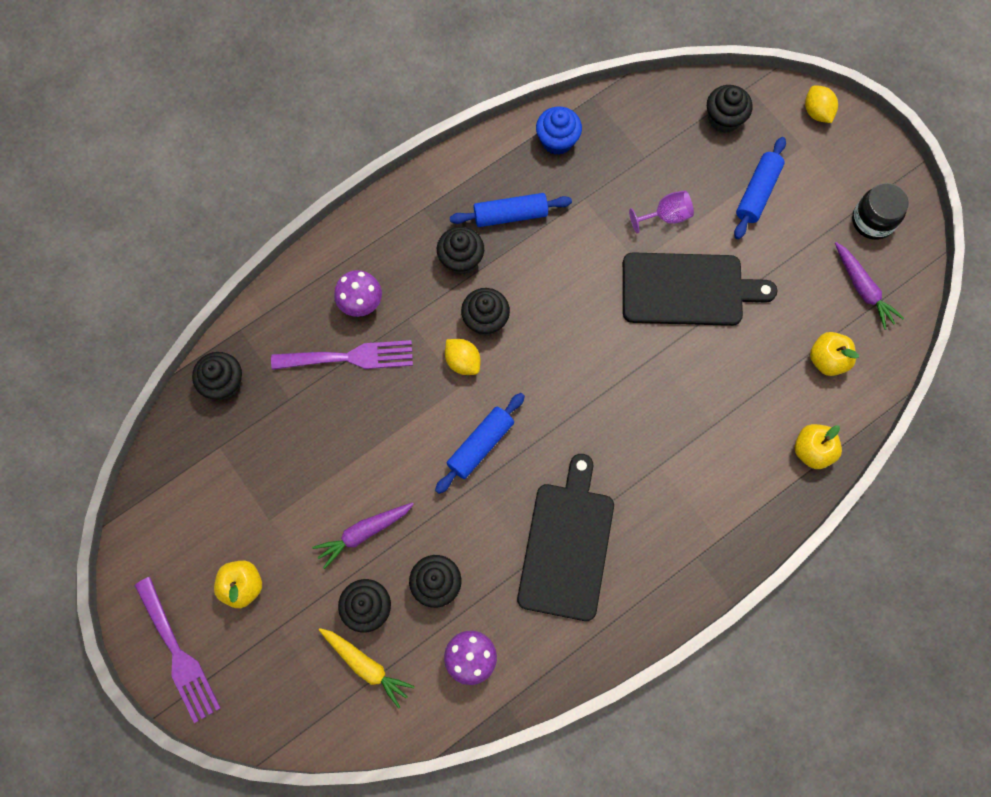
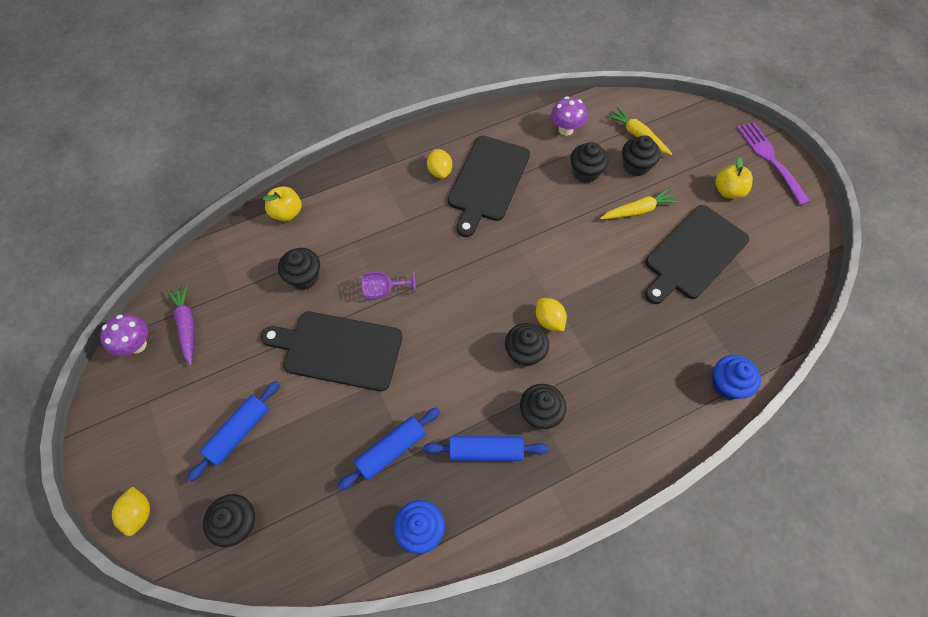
camera: 170 degrees left, 10 degrees down
(223, 383) = (759, 335): black cupcake -> black cupcake (304, 277)
(265, 321) = (727, 384): none -> blue cupcake
(293, 478) = (694, 254): none -> black cutting board
(350, 357) = (648, 339): purple fork -> none
(361, 304) = (637, 386): purple mushroom -> purple mushroom (137, 345)
(363, 533) = (638, 210): purple carrot -> yellow carrot
(480, 445) = (542, 255): blue rolling pin -> blue rolling pin (391, 450)
(634, 550) = (440, 171): none -> yellow lemon
(666, 216) = (335, 423): purple goblet -> purple goblet (383, 290)
(827, 360) = (245, 274): yellow apple -> none
(872, 221) = (146, 385): black jar -> none

